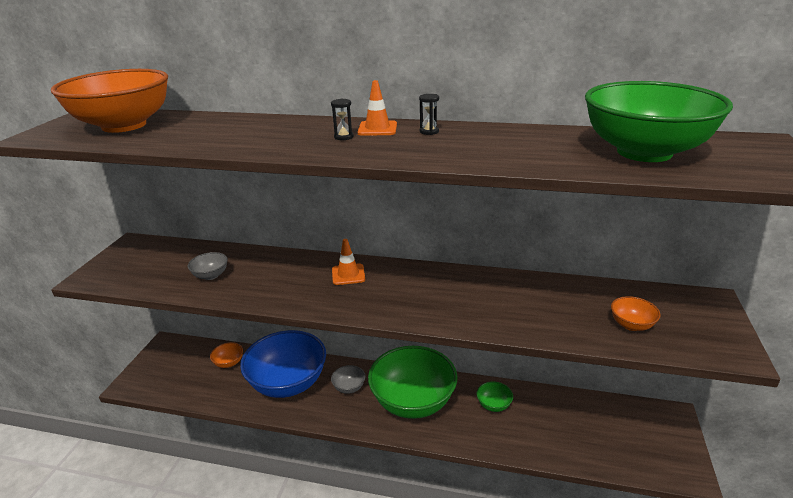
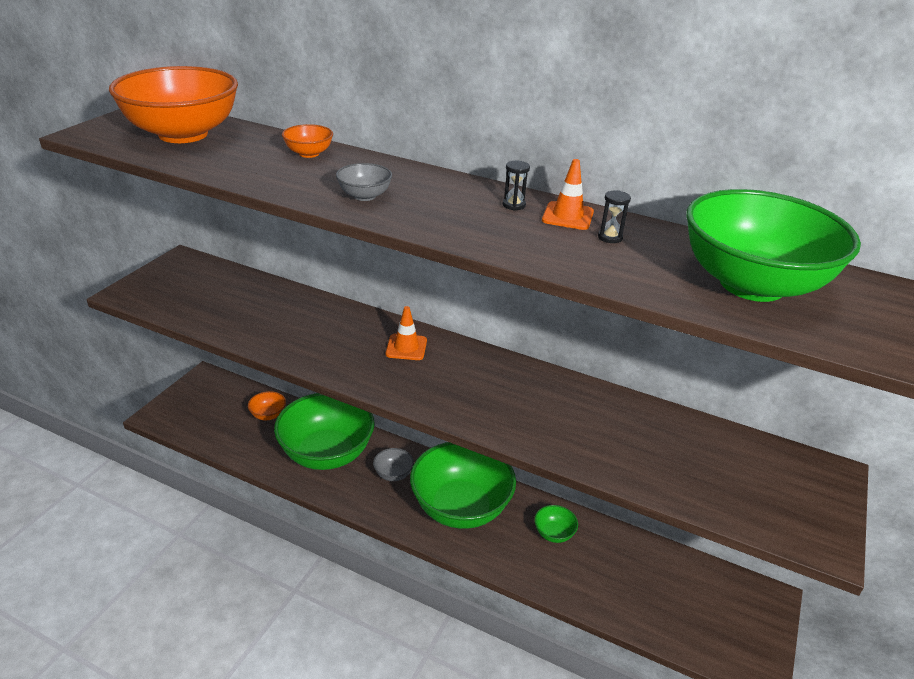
camera: 10 degrees right, 5 degrees up
(211, 275) = (255, 317): grey bowl -> grey bowl (364, 196)
(288, 383) = (327, 453): blue bowl -> green bowl
(343, 137) = (413, 195): black hourglass -> black hourglass (610, 237)
(377, 129) = (456, 190): orange traffic cone -> orange traffic cone (567, 216)
(631, 325) = (713, 481): orange bowl -> orange bowl (309, 153)

